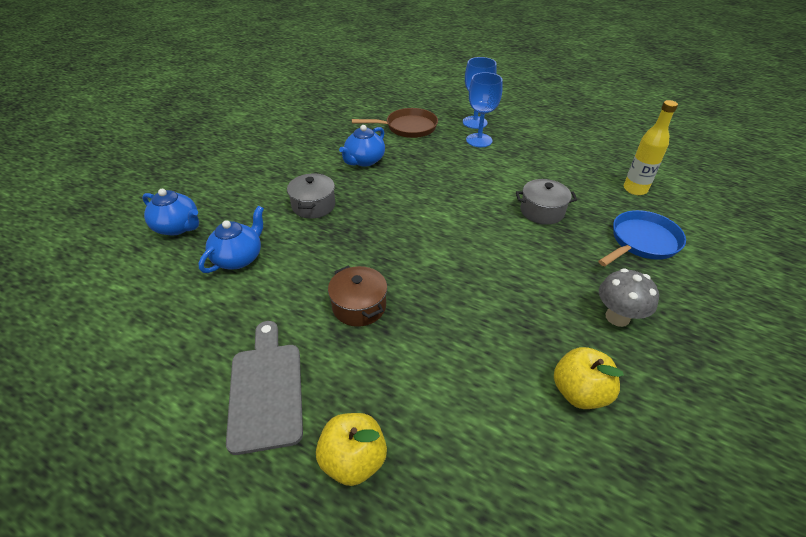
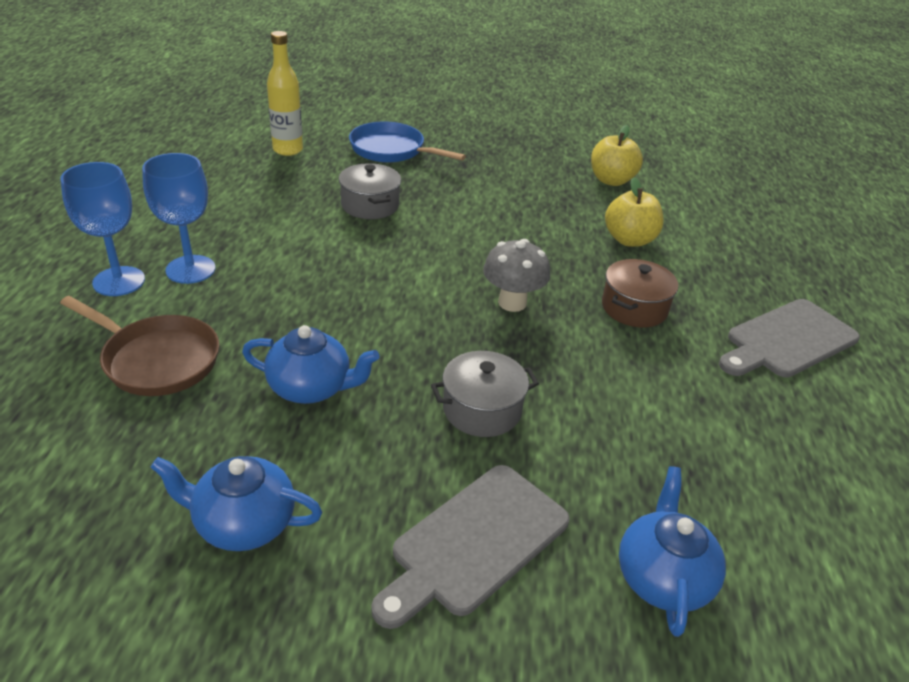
camera: 115 degrees left, 5 degrees down
(239, 258) = (656, 448): blue teapot -> blue teapot (243, 523)
(244, 183) = (475, 542): none -> grey cutting board
(353, 460) = (781, 272): yellow apple -> yellow apple (629, 240)
(408, 127) = (156, 360): brown pan -> brown pan turned 150 degrees clockwise
(617, 317) = (513, 164): grey mushroom -> grey mushroom (512, 303)

